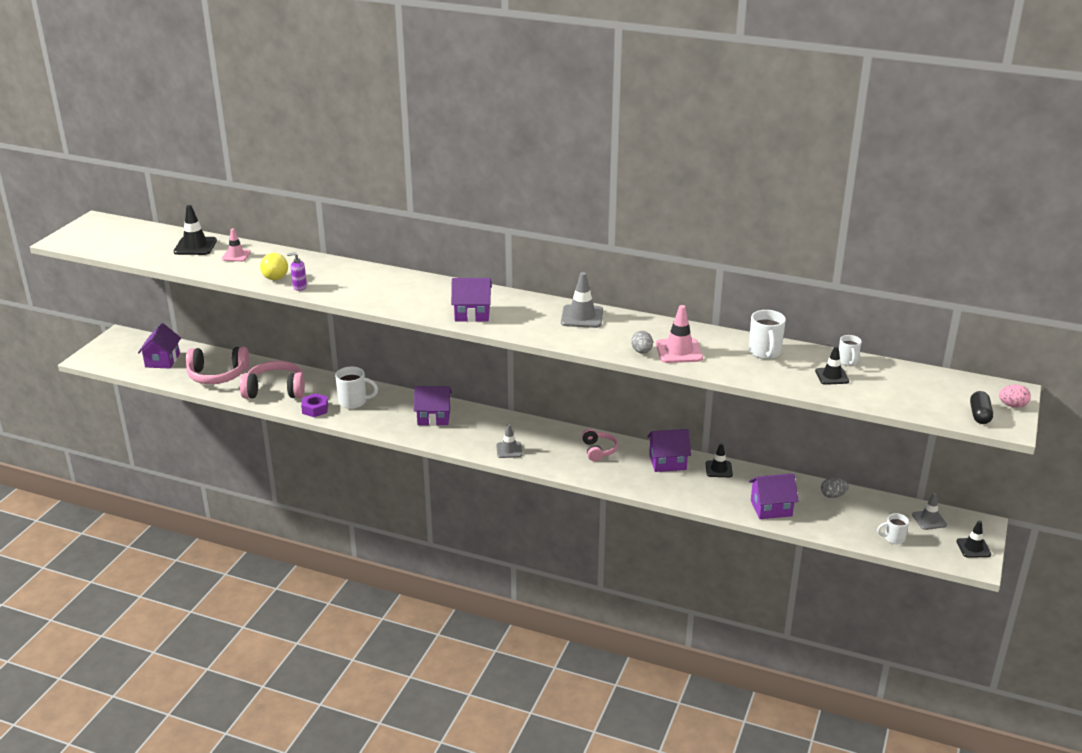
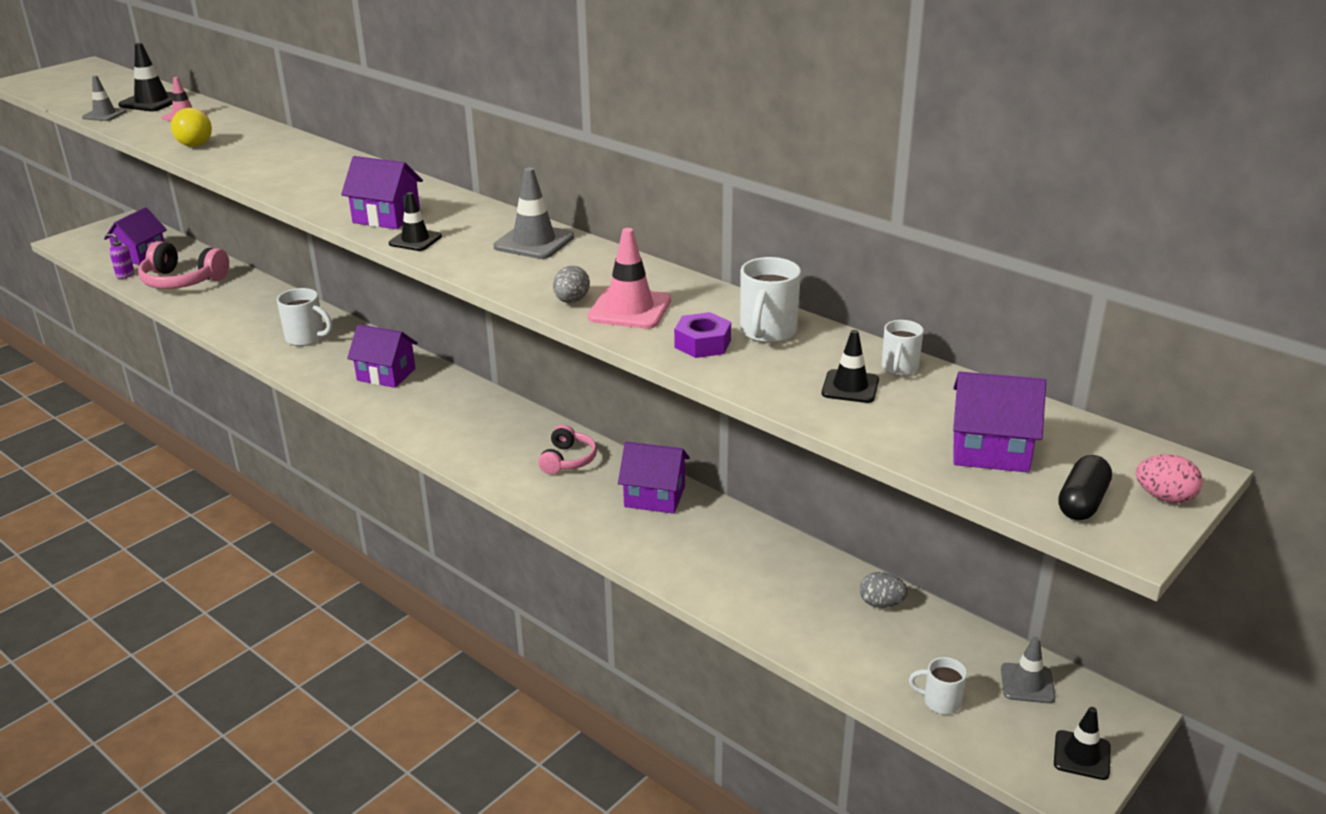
camera: 20 degrees right, 0 degrees up
(275, 390) = (229, 309): pink headphones -> none
(299, 287) = (211, 158): purple soap dispenser -> purple soap dispenser (125, 275)
(315, 409) = (252, 339): purple nut -> purple nut (702, 344)
(509, 450) = (445, 435): grey traffic cone -> grey traffic cone (104, 115)
(718, 469) = (724, 523): black traffic cone -> black traffic cone (415, 240)
(771, 508) = (763, 602): purple house -> purple house (990, 450)

